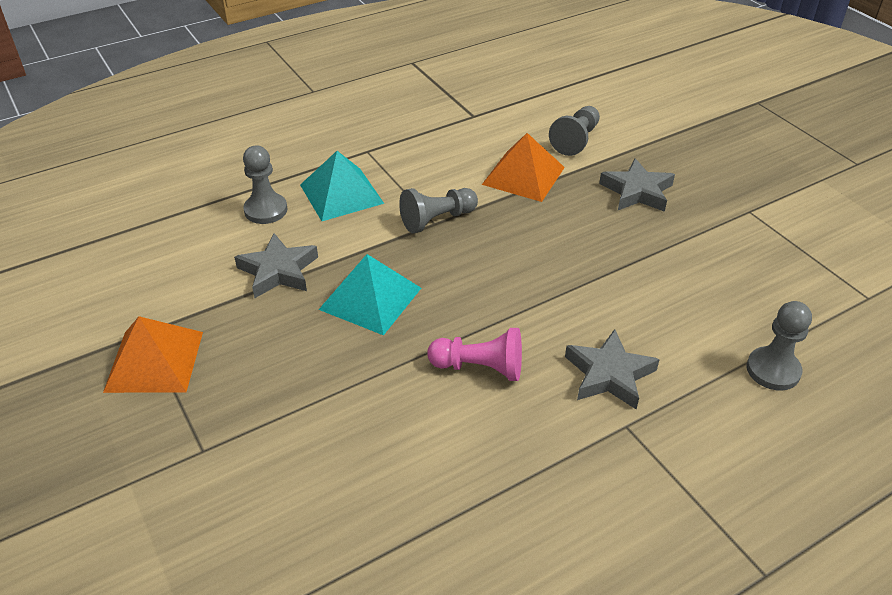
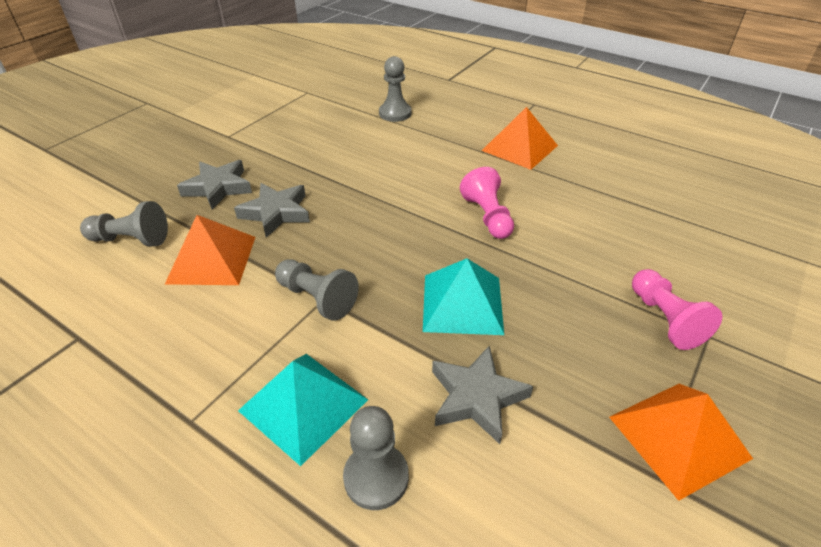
camera: 115 degrees left, 0 degrees up
(245, 429) = (664, 319): none -> pink pawn
(609, 374) = (446, 164): grey star -> grey star (276, 213)
(618, 474) = (519, 148): none -> orange pyramid

